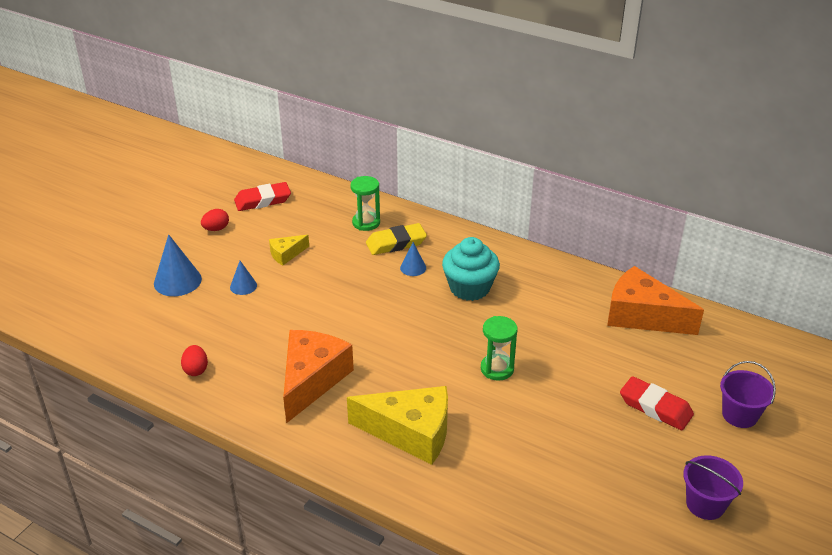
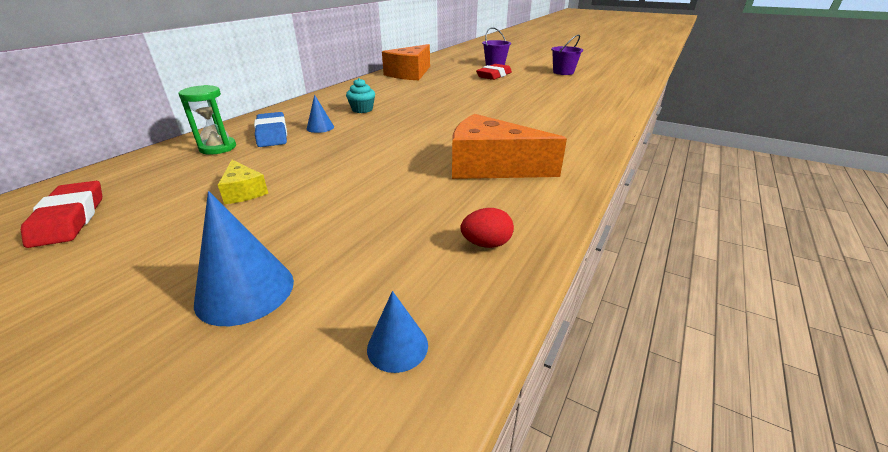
camera: 90 degrees left, 5 degrees down
(216, 229) = (106, 260): red egg -> none
(243, 286) = (299, 220): blue cone -> blue cone (397, 346)
(396, 243) = (272, 134): yellow eraser -> blue eraser
(411, 433) = (545, 128): yellow cheese -> none
(469, 288) = (362, 110): turquoise cupcake -> turquoise cupcake, size x0.56
(497, 369) = (465, 104): green hourglass -> none

